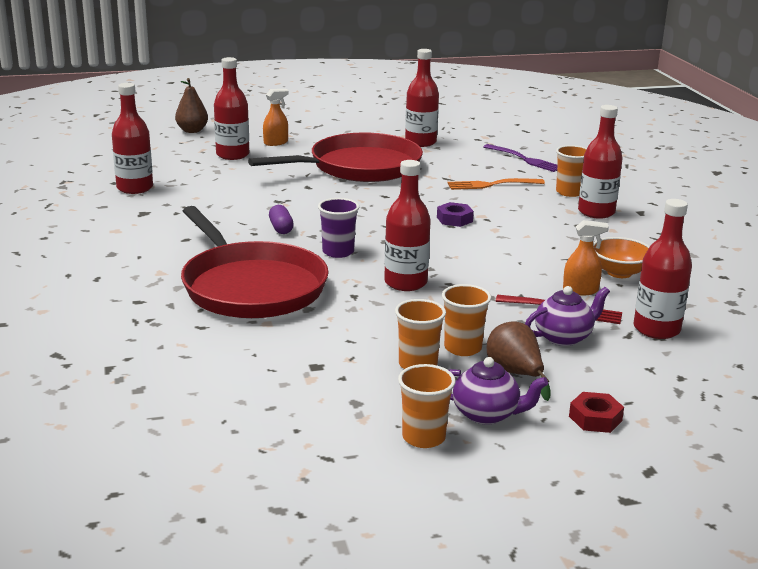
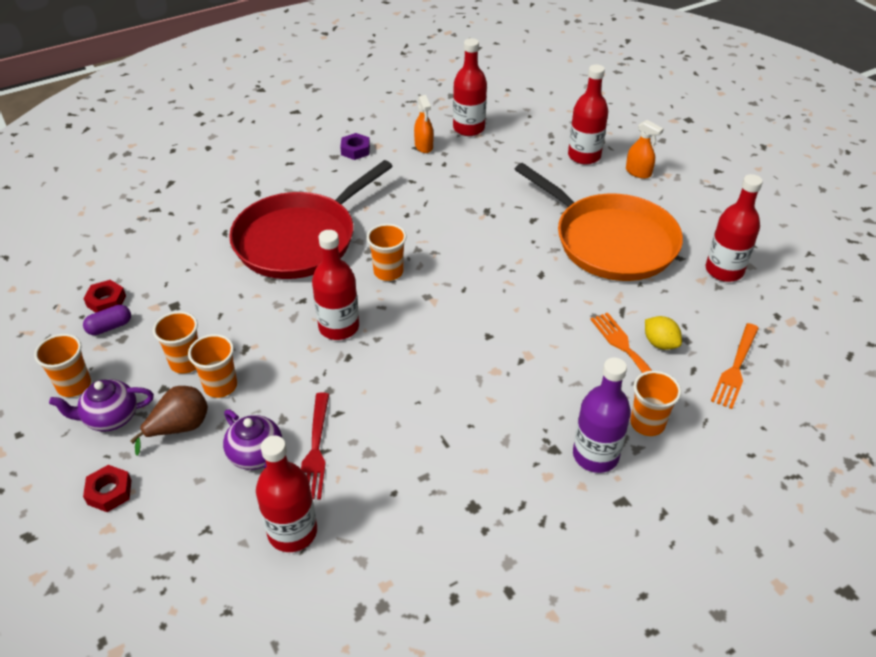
camera: 75 degrees right, 20 degrees up
(192, 131) = (630, 117): brown pear -> none
(278, 411) = (106, 301): none -> red nut
(281, 228) = (424, 227): purple capsule -> purple capsule (110, 327)
(338, 252) = (388, 272): purple cup -> orange cup
(359, 167) = (610, 241): red pan -> orange pan
(454, 219) = (506, 335): purple nut -> purple nut (355, 150)
(486, 414) = (110, 418): purple teapot -> purple teapot turned 75 degrees clockwise
(489, 174) = (660, 343): none -> yellow lemon
(524, 159) = (735, 368): purple fork -> orange fork
(580, 290) = (366, 459): orange spray bottle -> orange spray bottle (424, 146)
(596, 212) = (595, 455): red bottle -> purple bottle
(619, 273) = (424, 490): orange bowl -> none

